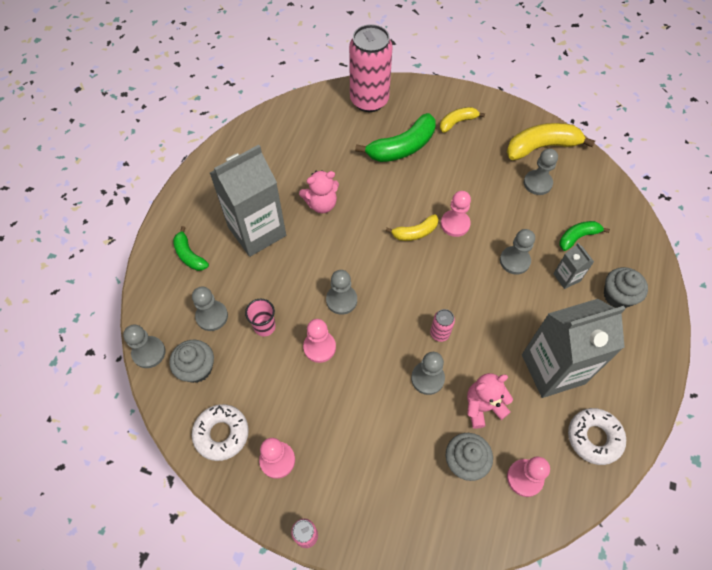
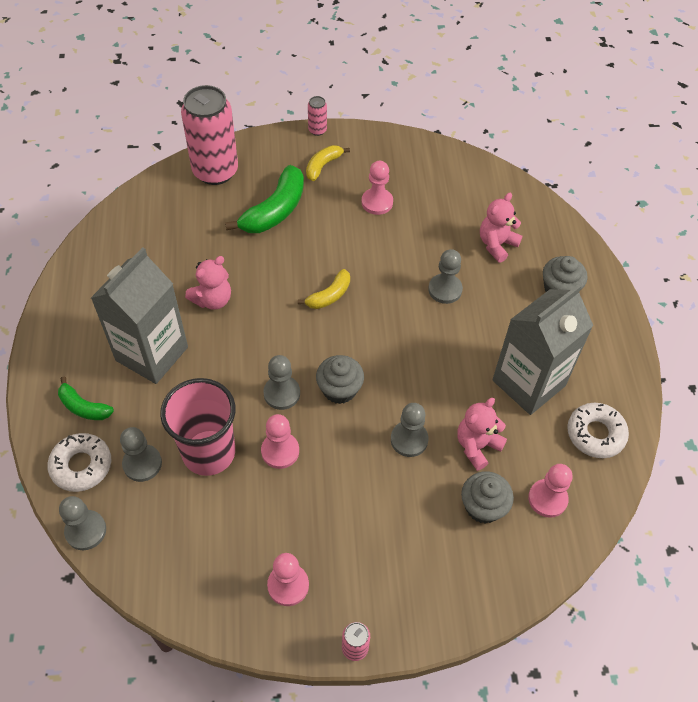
camera: 25 degrees left, 5 degrees down
(197, 368) = (151, 526): grey cupcake -> grey cupcake (339, 389)
(221, 434) = (213, 583): white donut -> white donut (81, 466)
(264, 327) = (209, 452): pink cup -> pink cup, size x2.05
(439, 333) = (401, 390): pink can -> pink can (317, 130)
(455, 224) = (367, 273): pink pawn -> pink pawn (377, 202)
(537, 183) = (433, 203): grey pawn -> none
(541, 147) = (421, 165): yellow banana -> none
(566, 277) = (503, 288): grey carton -> none
(577, 237) = (496, 244): green banana -> pink teddy bear

